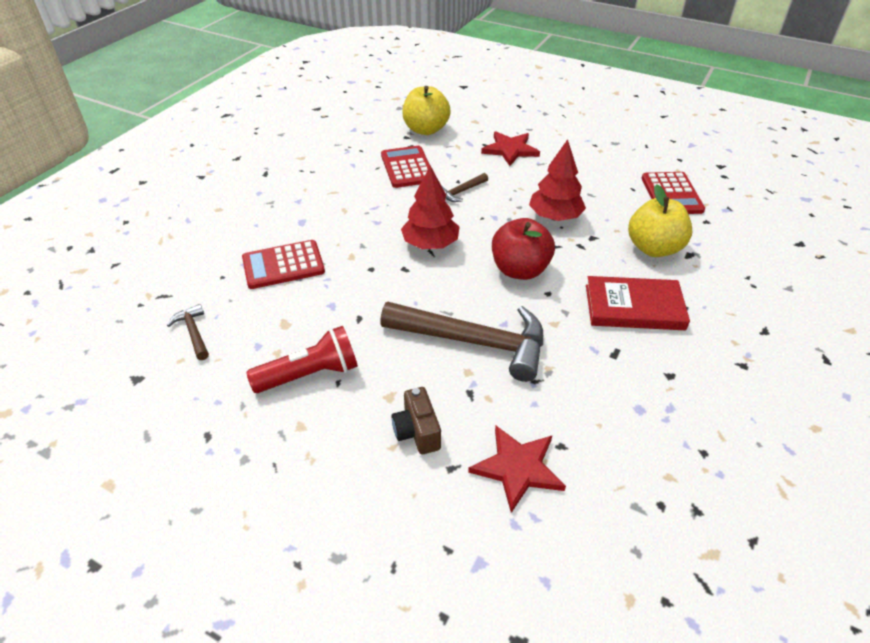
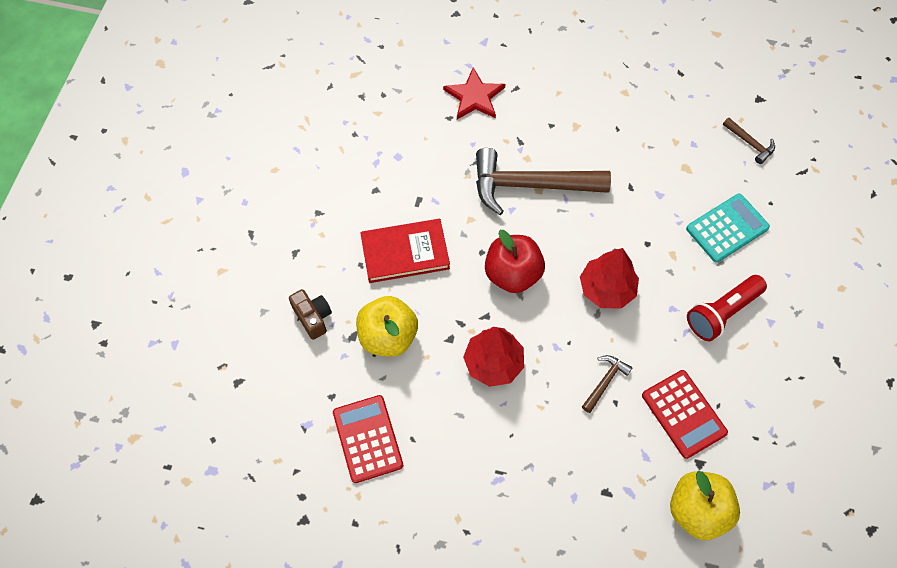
camera: 165 degrees right, 20 degrees up
(283, 265) = (727, 228): red calculator -> turquoise calculator
(310, 374) = (640, 129): red flashlight -> red flashlight (722, 313)
(417, 431) = (546, 105): brown camera -> brown camera (313, 317)
(510, 150) = (572, 488): red star -> none

